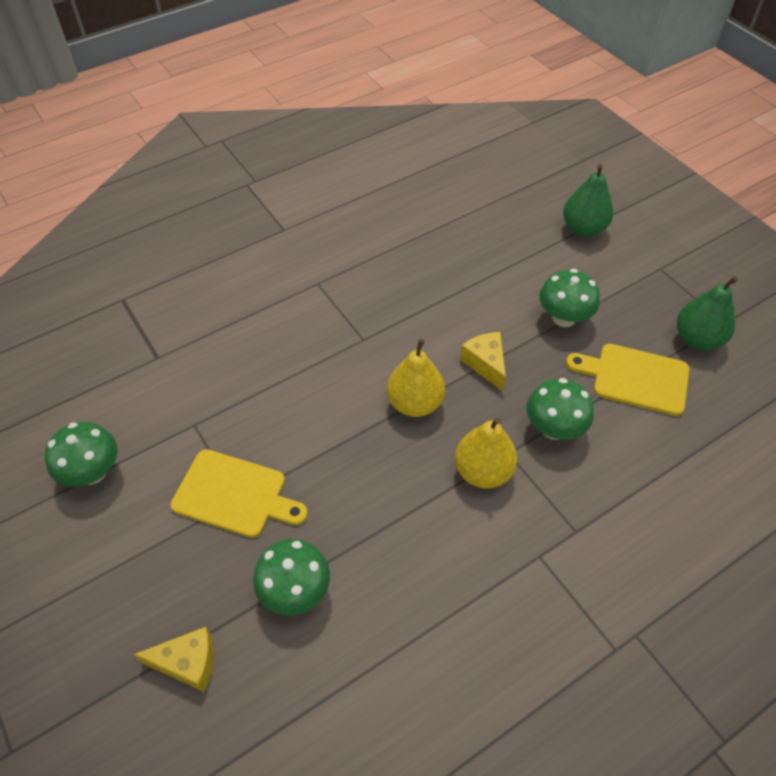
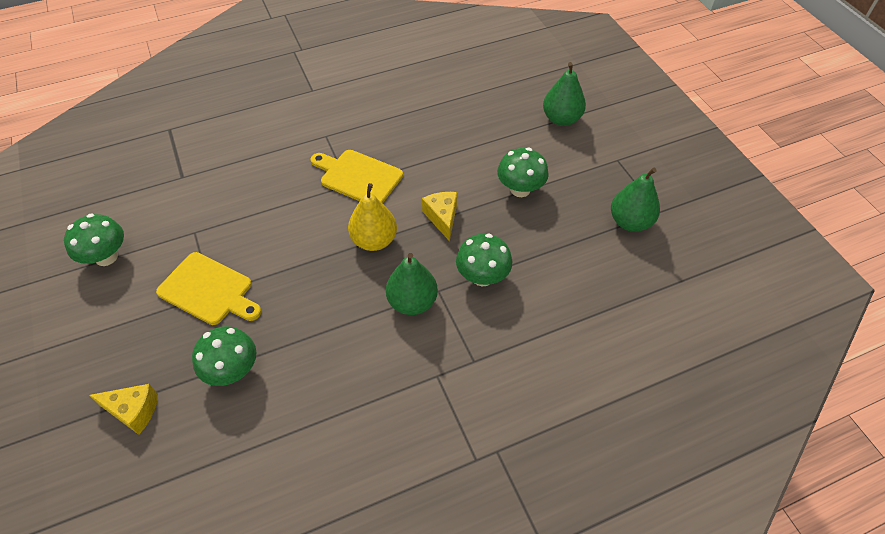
camera: 10 degrees right, 0 degrees up
(483, 471) = (412, 302): yellow pear -> green pear
(635, 378) = (565, 246): yellow cutting board -> yellow cutting board (358, 177)

